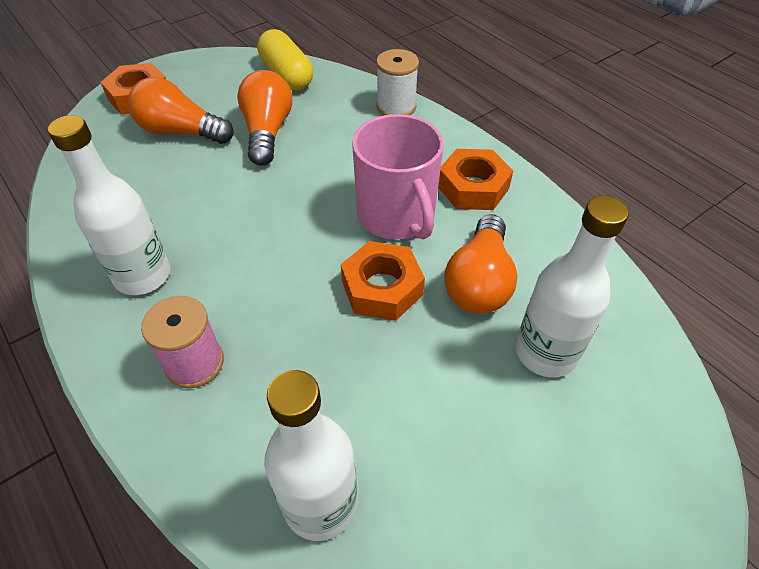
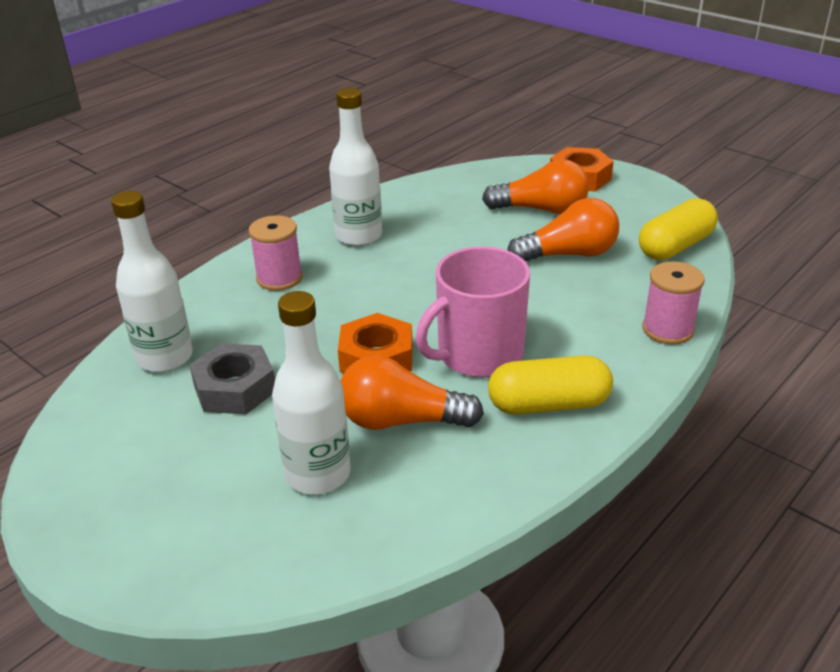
camera: 80 degrees right, 15 degrees down
(181, 132) = (541, 210): orange light bulb -> orange light bulb turned 90 degrees clockwise
(396, 107) = (668, 329): white spool -> pink spool
(402, 421) = (235, 388): none -> grey nut
(473, 187) = (548, 404): orange nut -> yellow capsule

